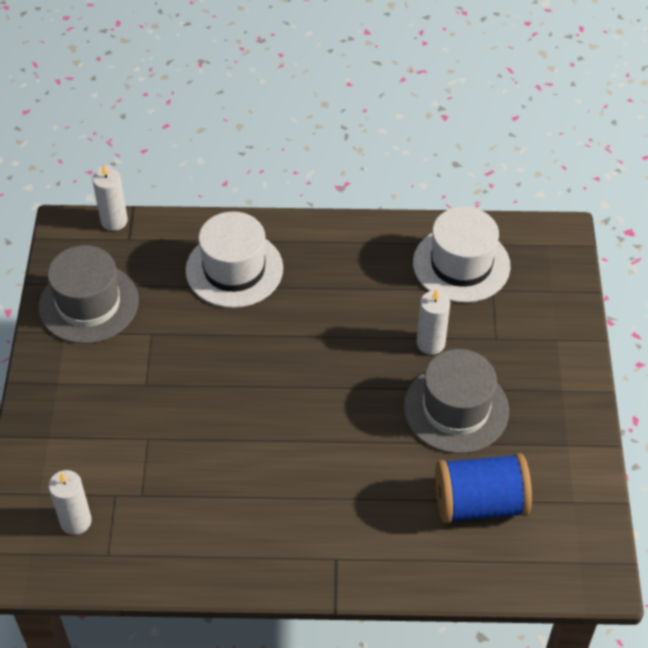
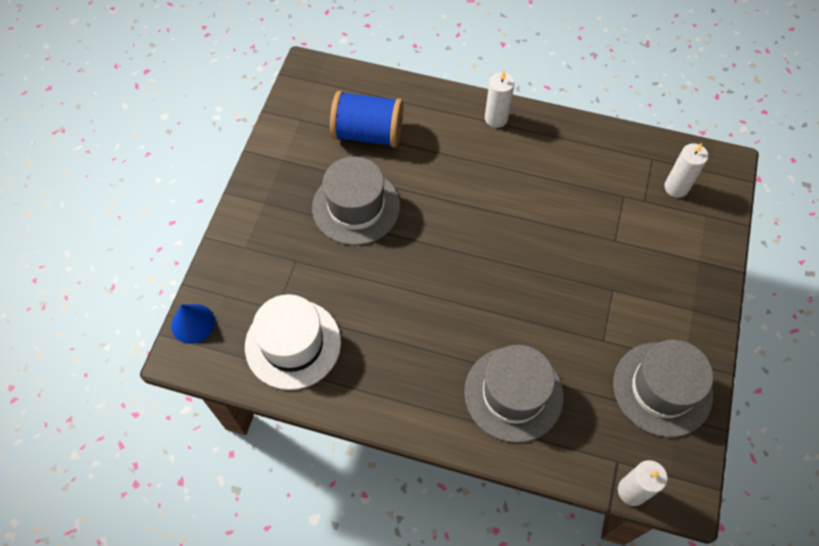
camera: 165 degrees left, 10 degrees up
(234, 269) = (513, 394): white hat -> grey hat
(430, 343) = (354, 269): white candle -> white candle (496, 118)
(567, 260) = (193, 323): none -> blue cone

